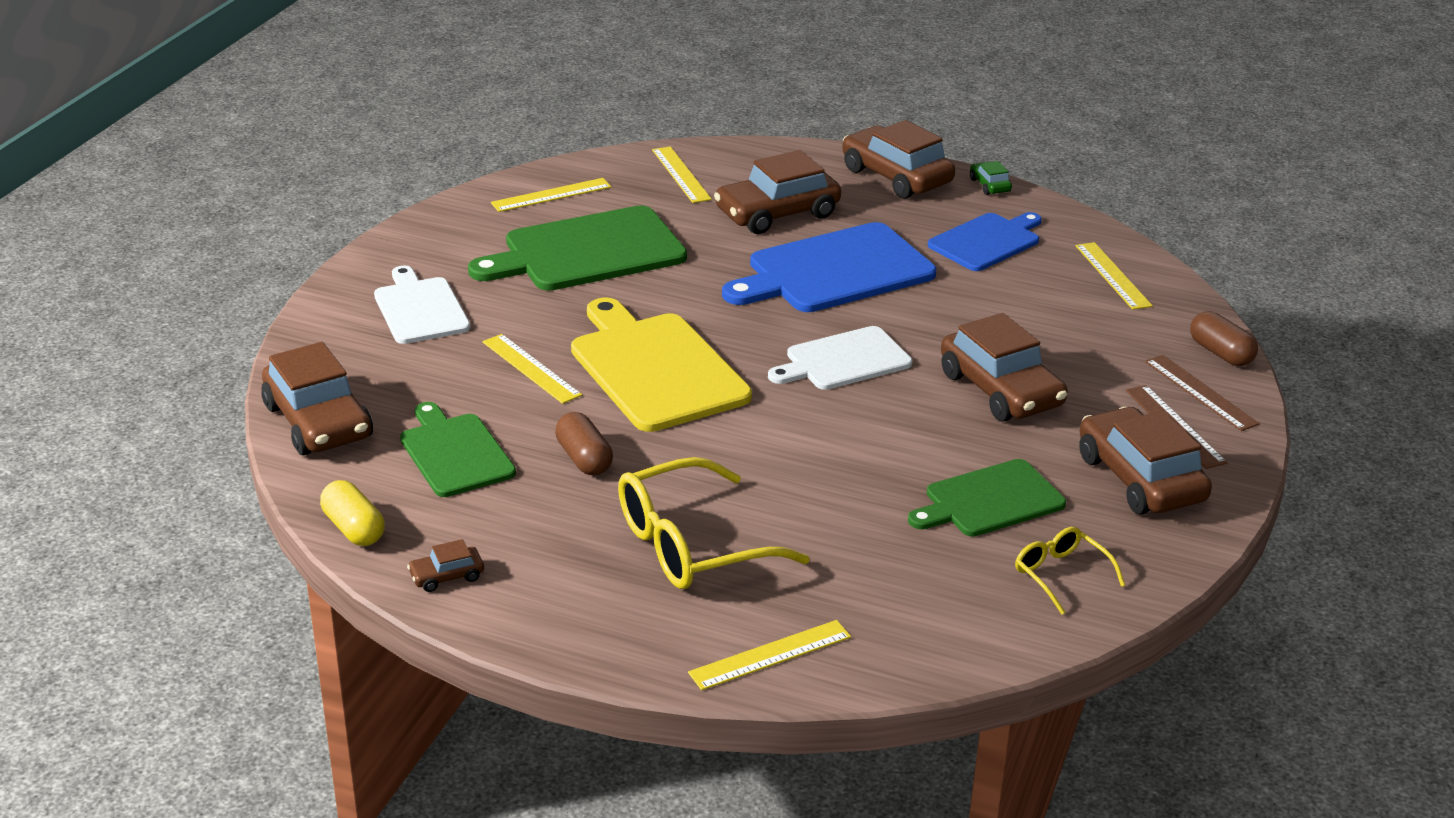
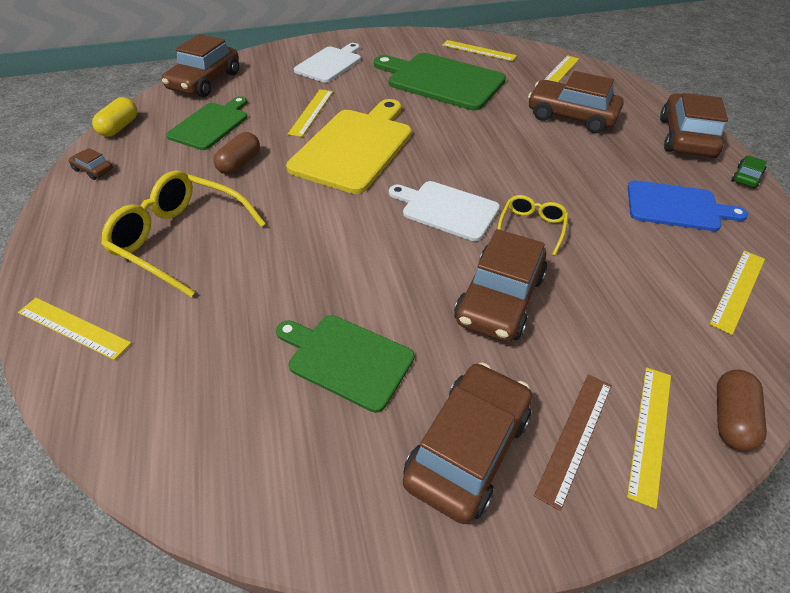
camera: 55 degrees right, 15 degrees up
(834, 271) = (542, 162): blue cutting board -> none
(1060, 575) = (276, 455): yellow glasses -> yellow glasses (531, 227)
(1200, 392) = (650, 432): brown ruler -> yellow ruler

